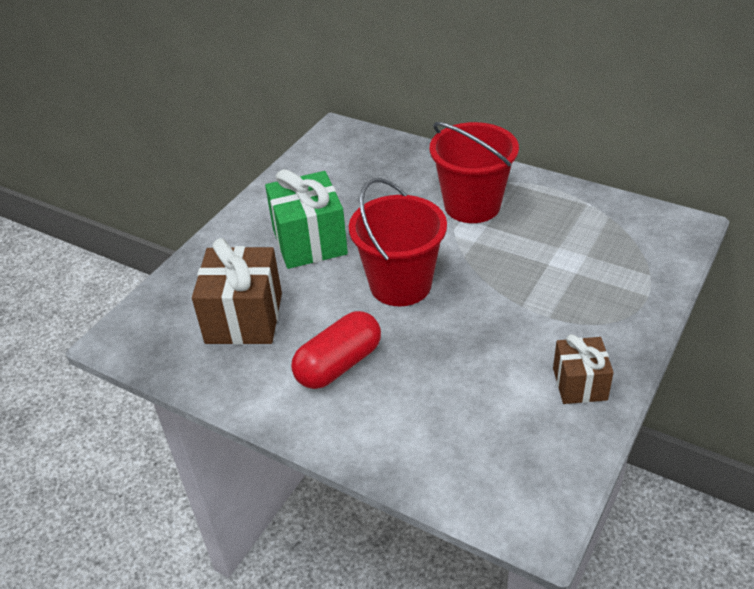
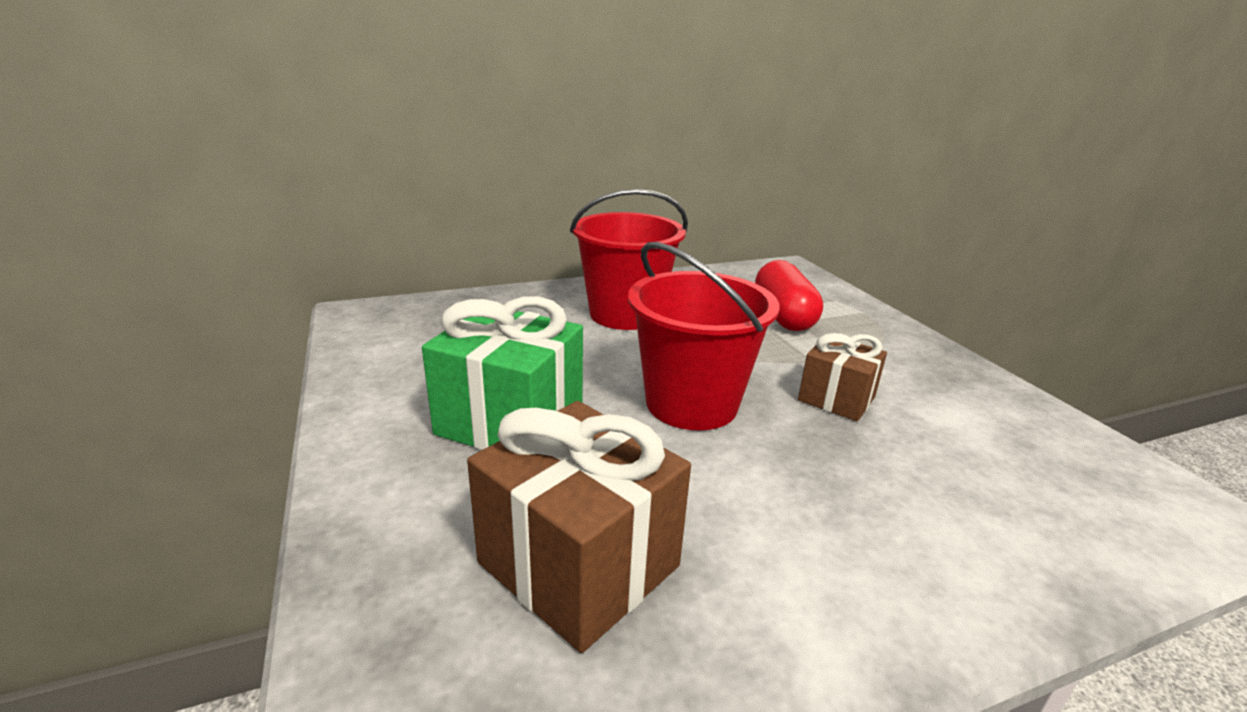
camera: 55 degrees left, 15 degrees down
(338, 364) = (796, 523): red capsule -> red capsule (783, 315)
(579, 384) = (967, 388): brown gift -> brown gift (836, 399)

